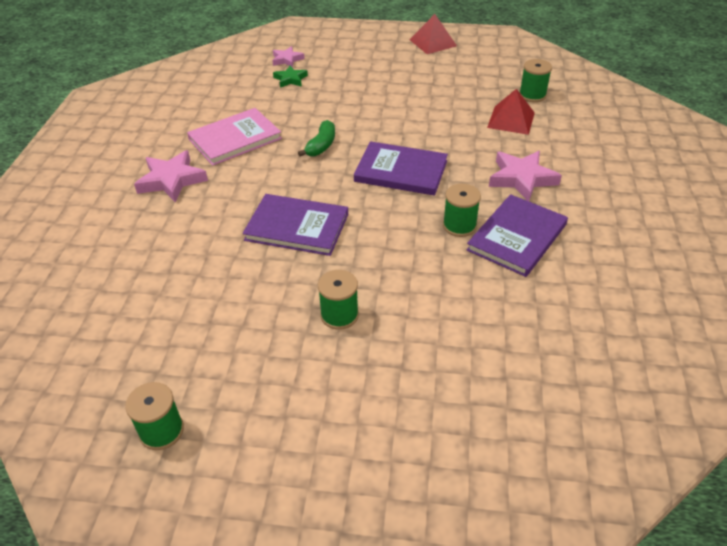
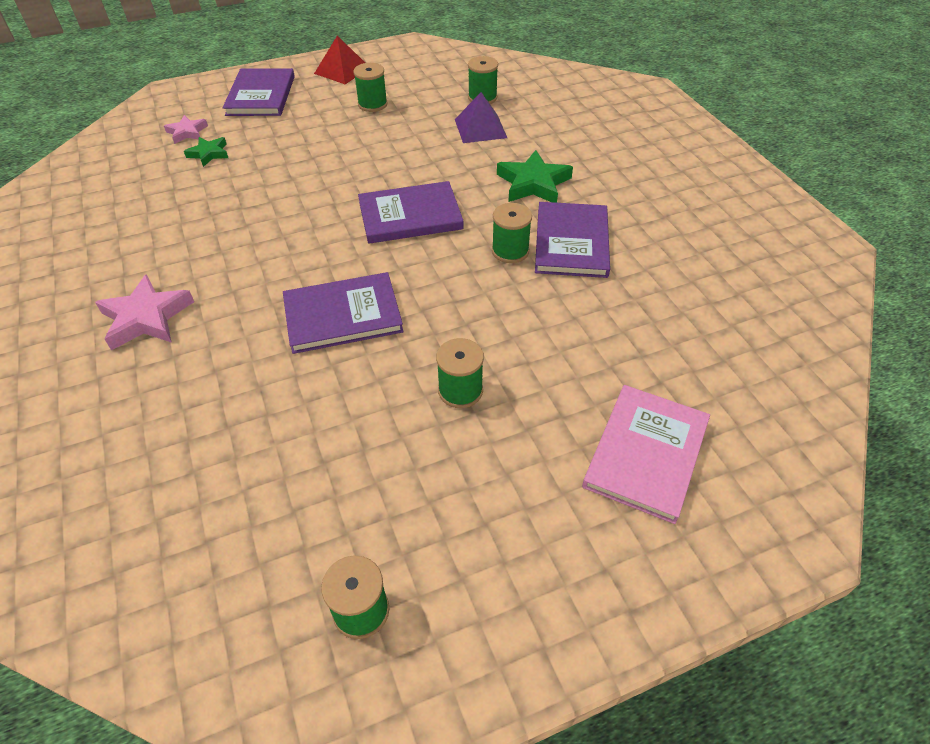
camera: 30 degrees left, 5 degrees up
(235, 139) = (192, 242): pink book -> pink book (646, 454)
(321, 145) = (302, 217): green banana -> none
(357, 46) = (261, 95): none -> purple book
(436, 76) = (372, 104): none -> green spool
(511, 120) = (480, 128): red pyramid -> purple pyramid
(521, 178) = (533, 183): pink star -> green star

